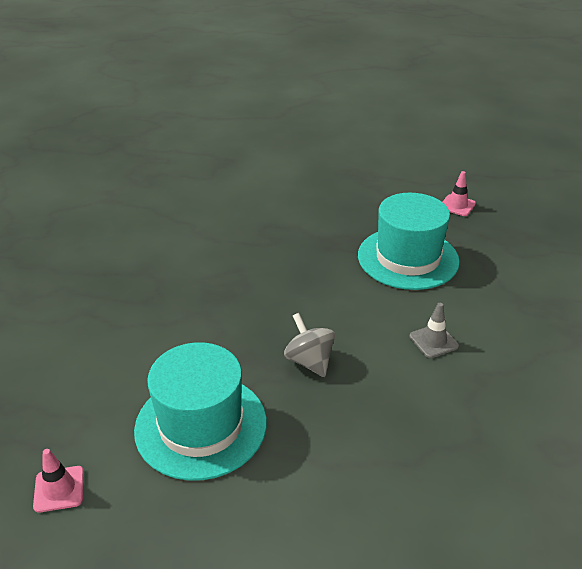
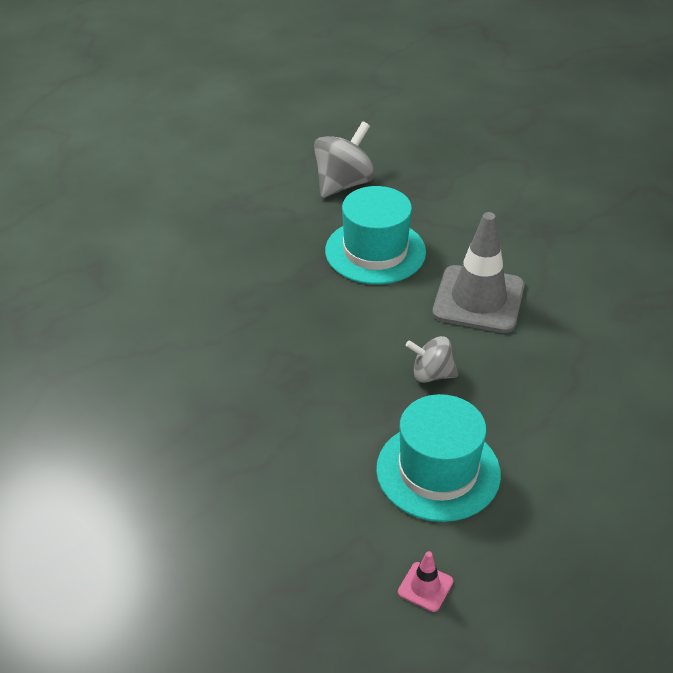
camera: 50 degrees left, 5 degrees up
(433, 341) = (478, 299): grey traffic cone -> grey traffic cone, size x2.36
(457, 205) = (343, 184): pink traffic cone -> grey spinning top

